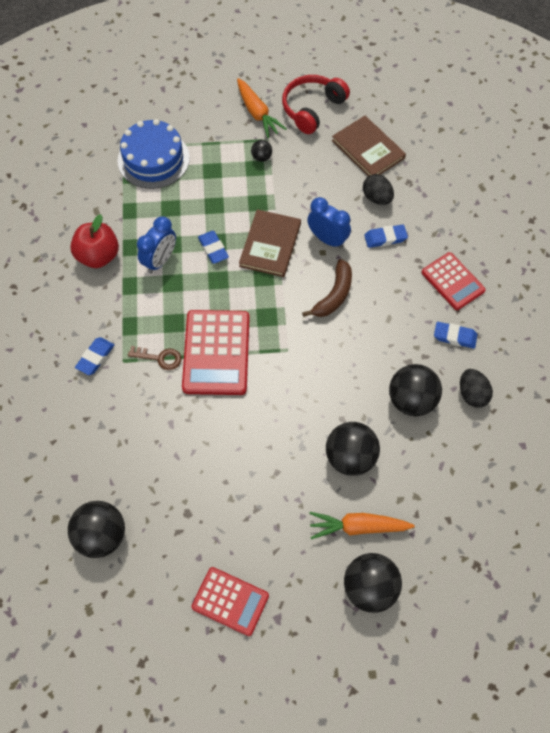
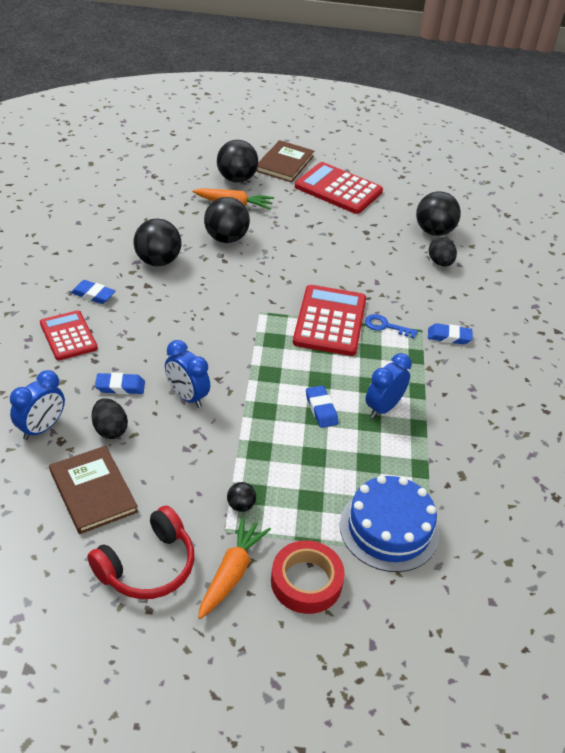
camera: 175 degrees left, 20 degrees down
(95, 357) = (449, 337): blue eraser -> blue eraser turned 60 degrees clockwise
(98, 256) = (454, 424): red apple -> none
(160, 358) = (385, 326): brown key -> blue key
(208, 116) = (306, 581): none -> red tape
(230, 601) = (338, 189): red calculator -> red calculator, size x1.56
(257, 113) = (231, 573): orange carrot -> orange carrot turned 45 degrees clockwise
(270, 245) = (255, 402): brown book -> brown book (284, 163)
(334, 295) = (199, 345): brown banana -> none
(428, 189) = (41, 428): none -> blue clock
(472, 394) = (101, 256): black egg -> black egg (440, 263)

